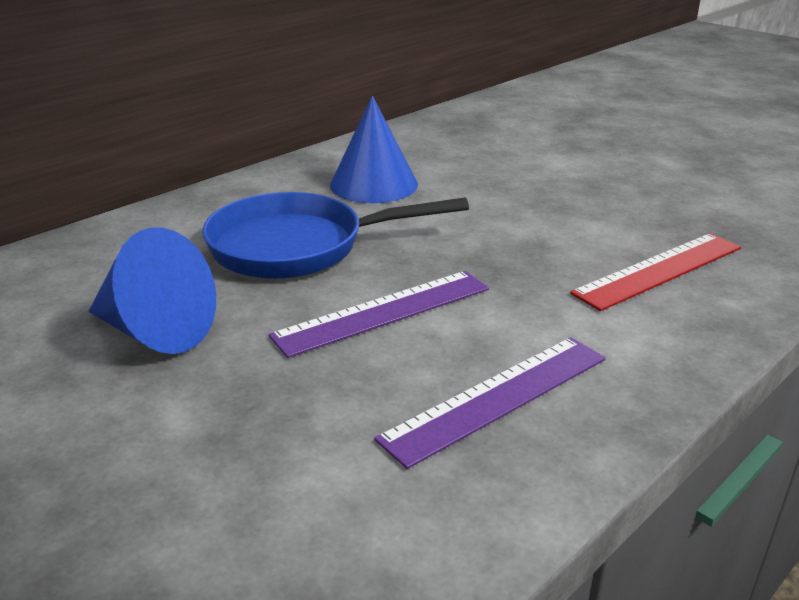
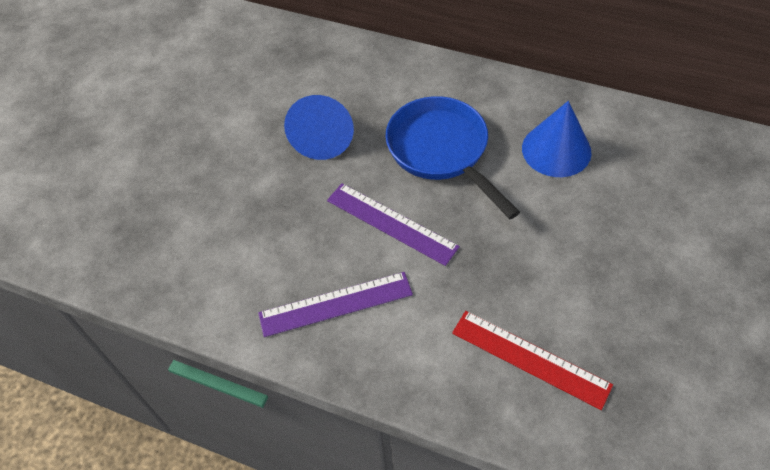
camera: 70 degrees right, 25 degrees up
(498, 398) = (336, 304): purple ruler -> purple ruler turned 45 degrees counterclockwise

